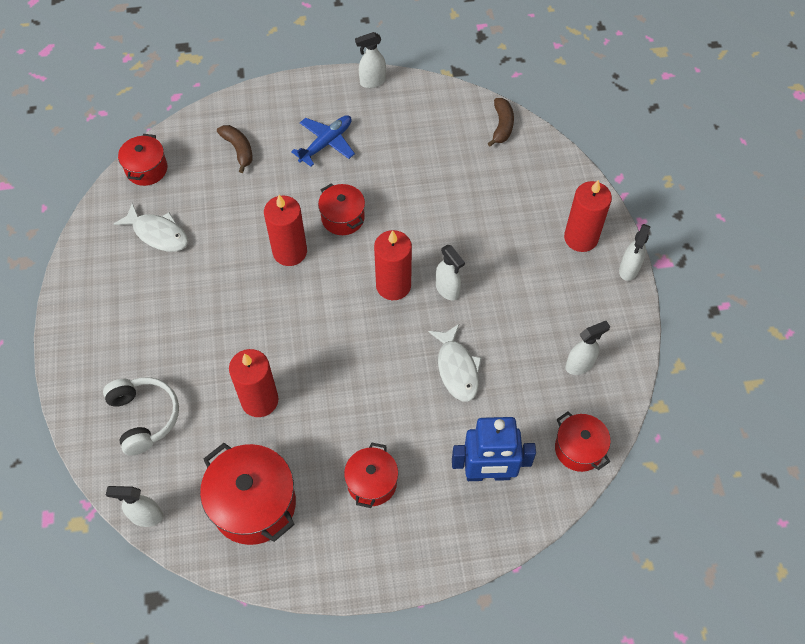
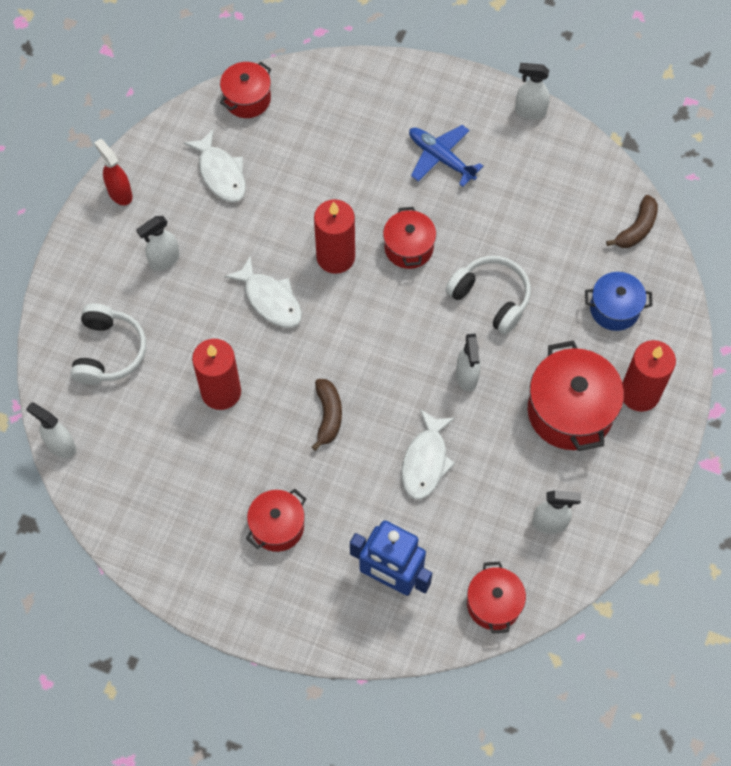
camera: 30 degrees right, 5 degrees up
(80, 288) = (120, 193): none -> red spray bottle
(238, 149) = (348, 122): brown banana -> brown banana (328, 415)
(254, 504) = (160, 487): red pot -> red pot (570, 411)
(257, 309) = (270, 299): none -> white fish
(326, 143) = (441, 158): blue plane -> blue plane turned 120 degrees counterclockwise
(393, 285) = (415, 344): red candle -> none
(428, 224) = (491, 298): none -> white headphones
(523, 188) = (614, 309): none -> blue pot
(628, 269) = (667, 453): white spray bottle -> white spray bottle (164, 260)

